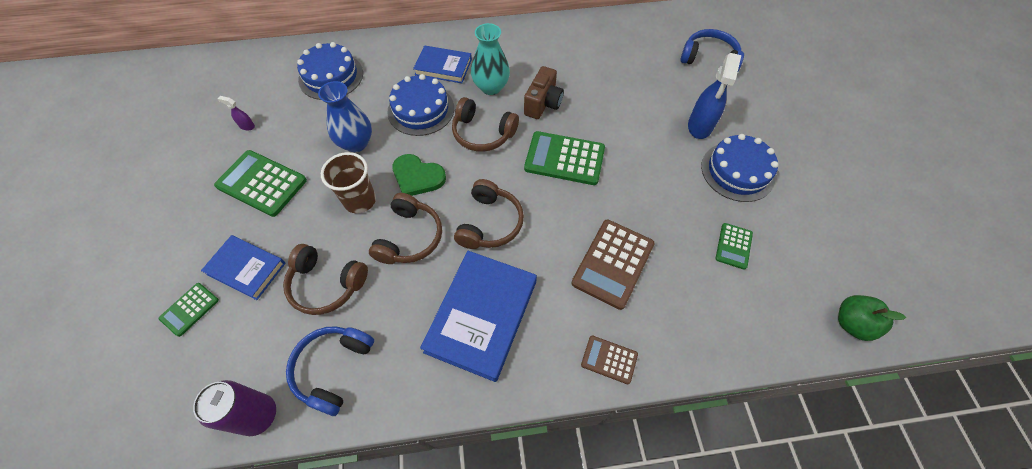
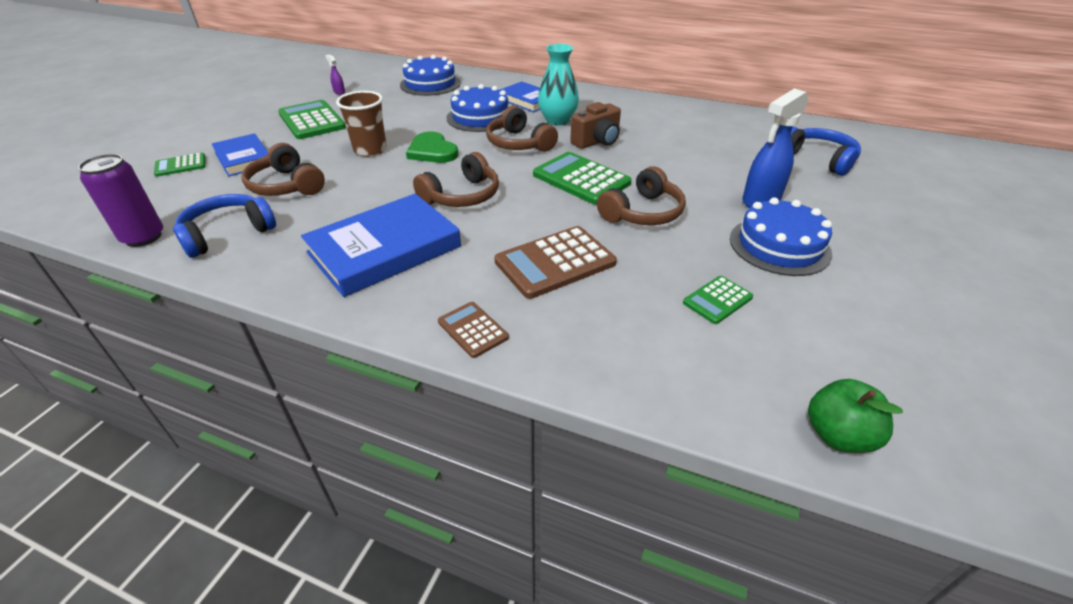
camera: 30 degrees right, 20 degrees down
(356, 143) = (406, 120): blue vase -> none
(410, 237) = (383, 182): brown headphones -> brown headphones (643, 212)

